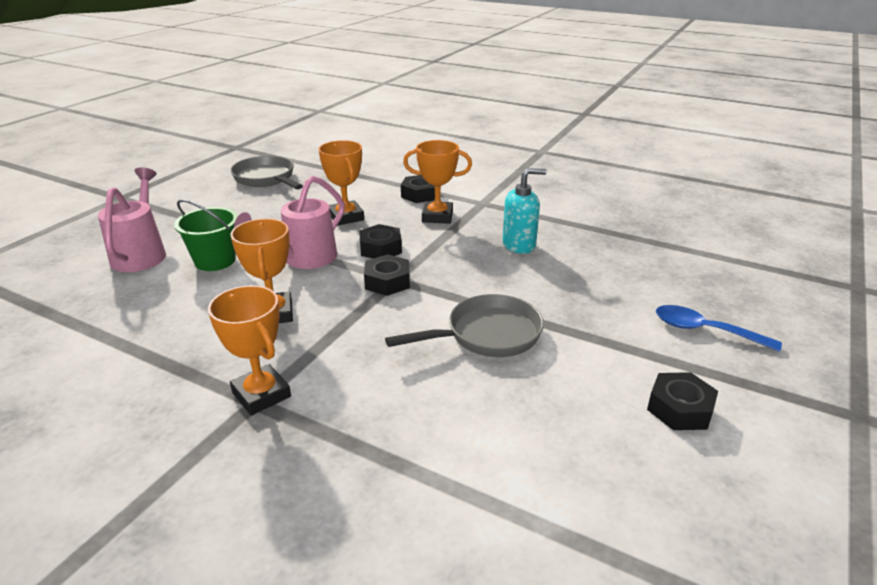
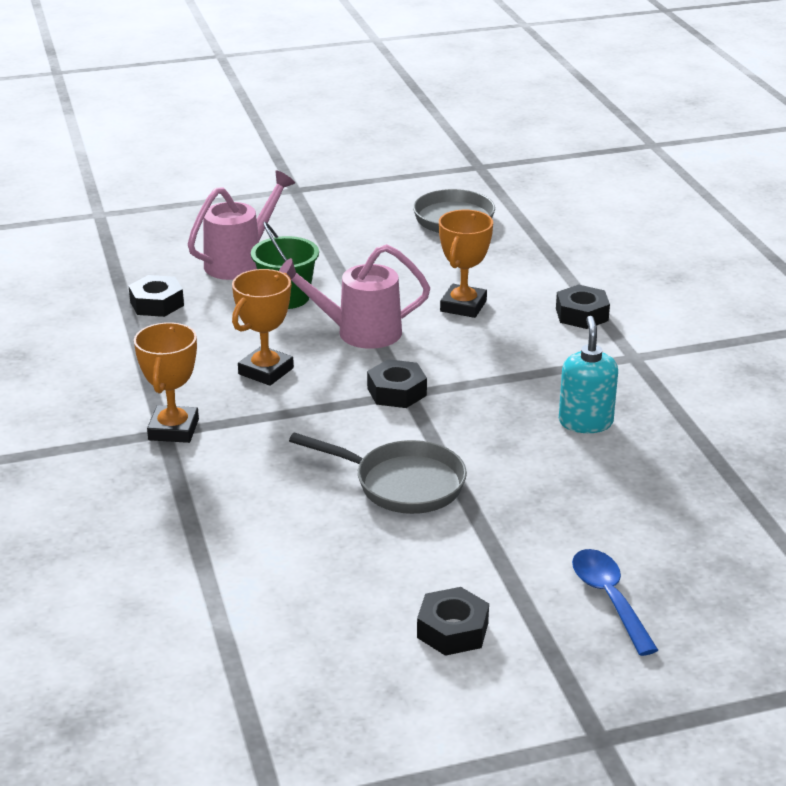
camera: 45 degrees right, 0 degrees up
(380, 248) = (442, 356): black nut -> black nut (157, 303)
(437, 216) = (556, 349): orange trophy -> none
(519, 245) = (585, 422): turquoise soap dispenser -> turquoise soap dispenser turned 120 degrees counterclockwise

